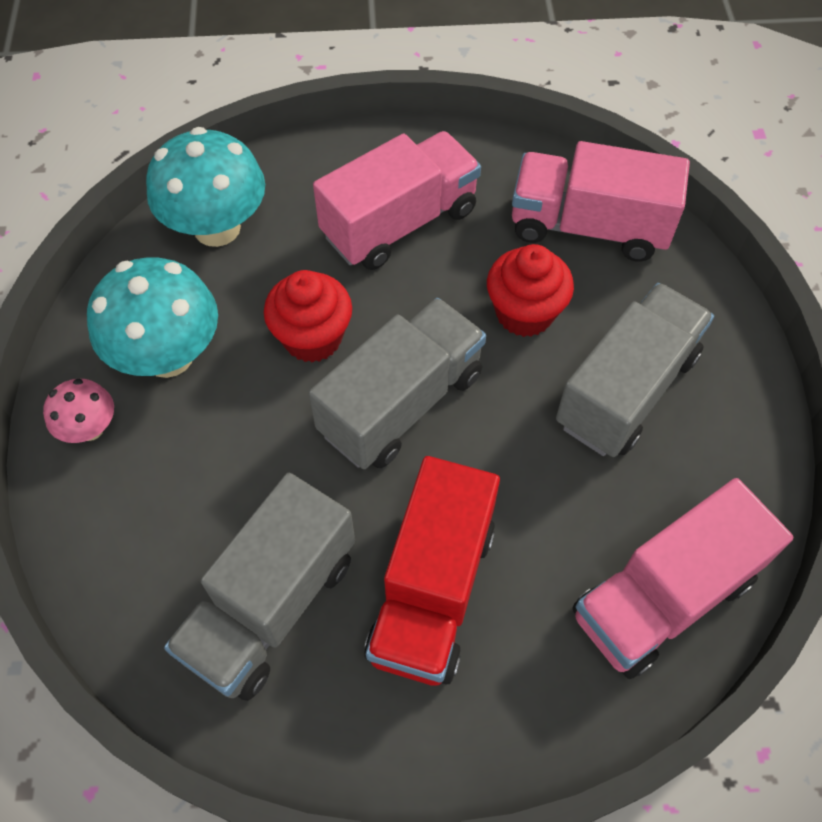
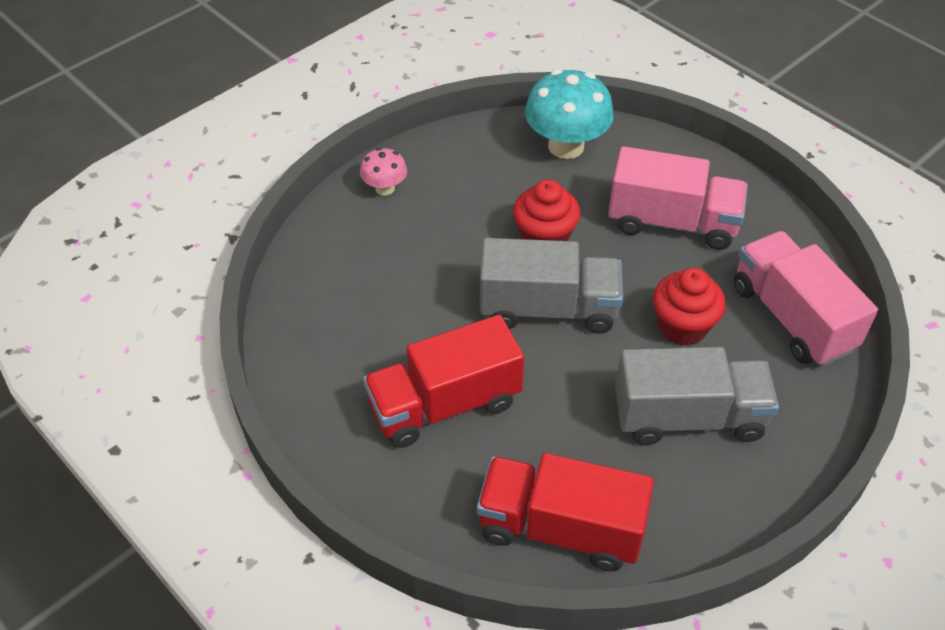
camera: 50 degrees right, 10 degrees down
(168, 356) = (462, 187): turquoise mushroom -> none
(271, 605) = (363, 336): grey truck -> none
(663, 597) = (560, 528): pink truck -> red truck

